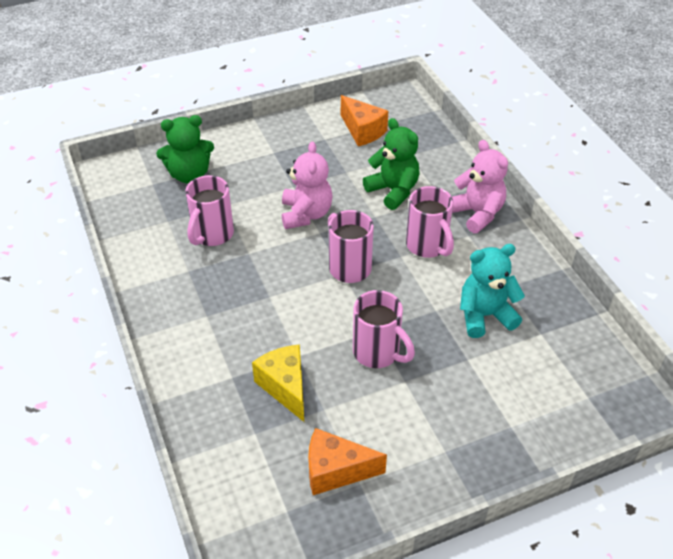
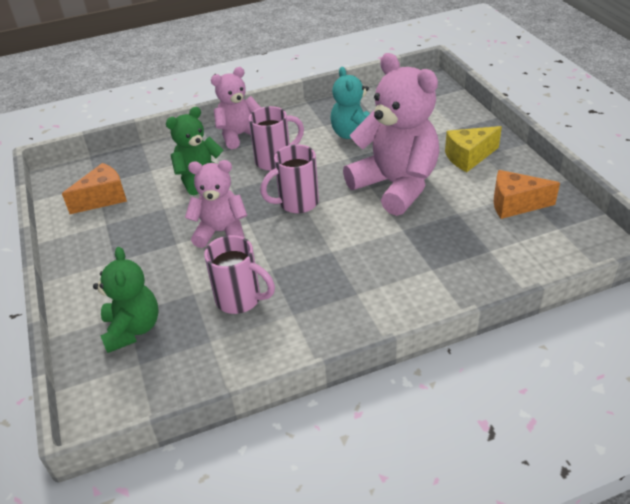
camera: 85 degrees left, 5 degrees down
(285, 387) = (438, 235): yellow cheese -> yellow cheese (468, 157)
(335, 471) = (515, 205): orange cheese -> orange cheese turned 90 degrees clockwise
(378, 353) = (396, 186): pink mug -> pink teddy bear

